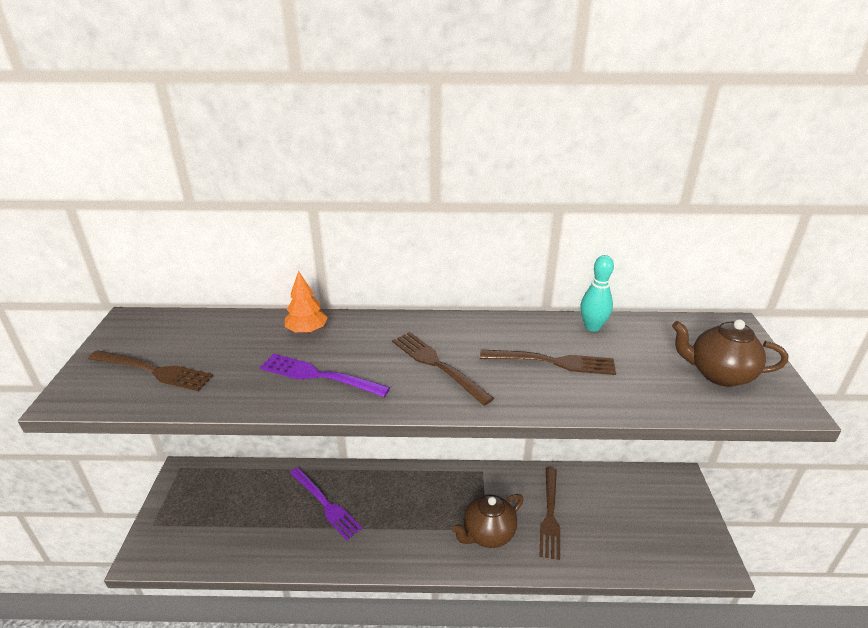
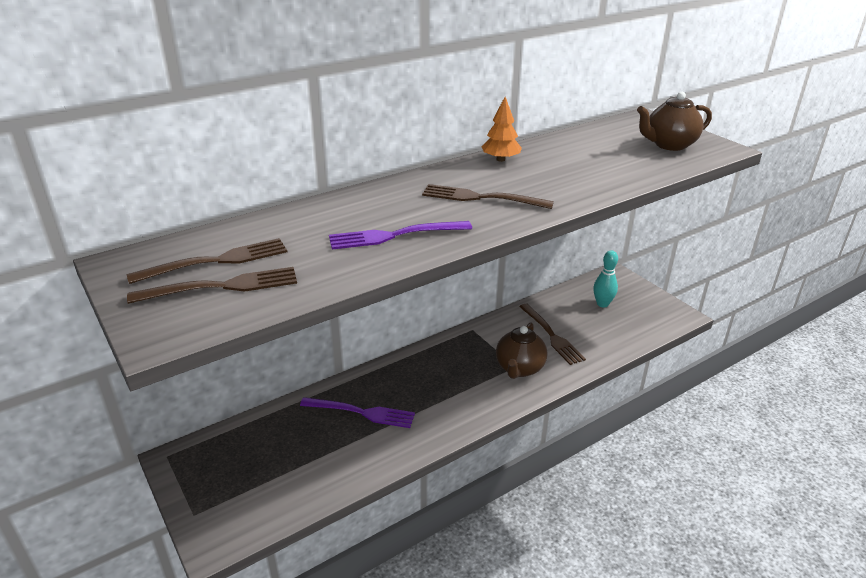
camera: 35 degrees left, 0 degrees up
(307, 330) = (333, 211): orange tree -> orange tree (500, 159)
(552, 362) = (560, 170): brown fork -> brown fork (216, 261)
(592, 327) = (558, 142): turquoise bowling pin -> turquoise bowling pin (602, 304)

